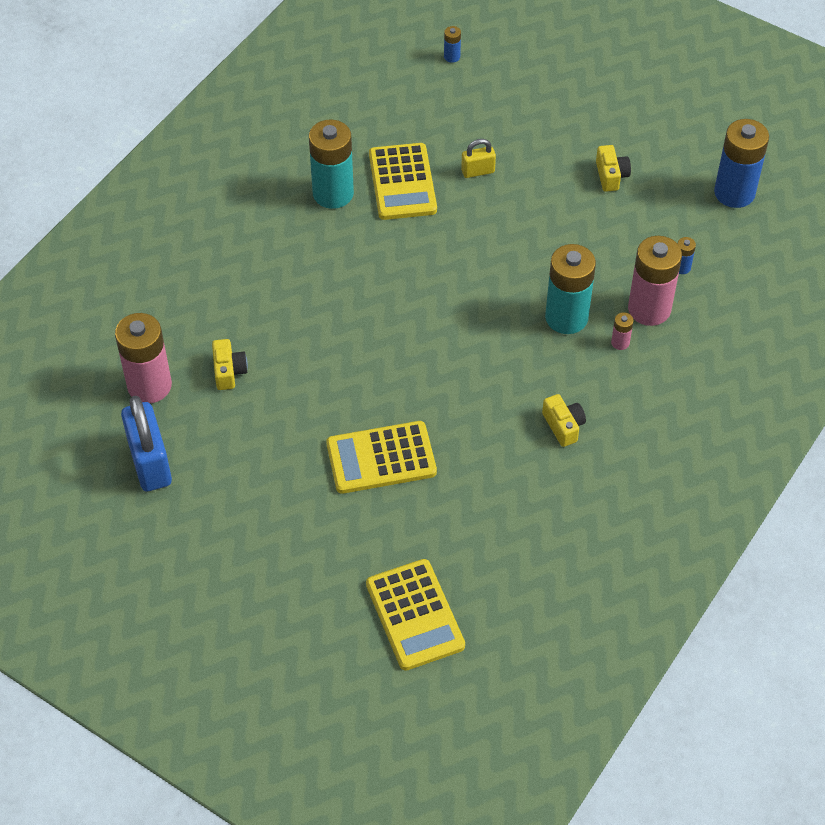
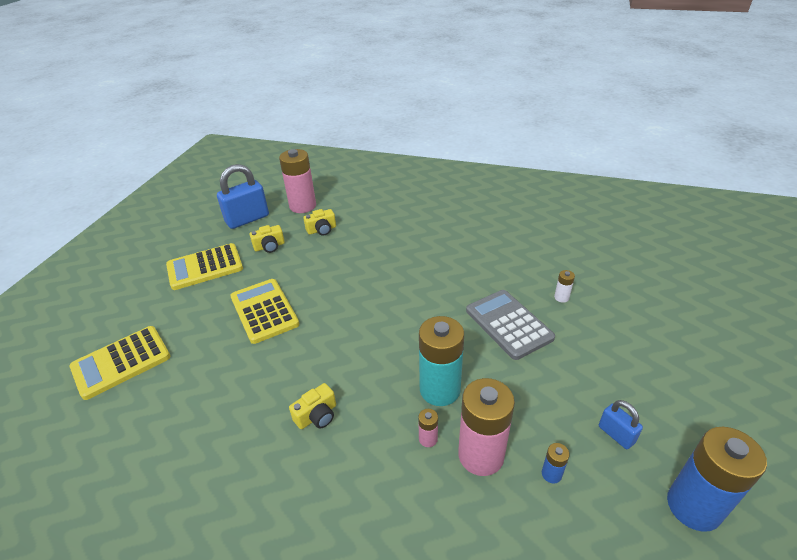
camera: 75 degrees right, 15 degrees down
(333, 193) = (488, 235): turquoise battery -> none
(402, 182) = (520, 262): yellow calculator -> yellow calculator (205, 267)
(452, 57) = (663, 257): blue battery -> none
(478, 171) = (561, 297): yellow padlock -> white battery
(499, 231) = (508, 324): none -> grey calculator
(611, 175) = (626, 385): yellow camera -> yellow camera (269, 246)
(659, 208) = (616, 434): none -> blue padlock

